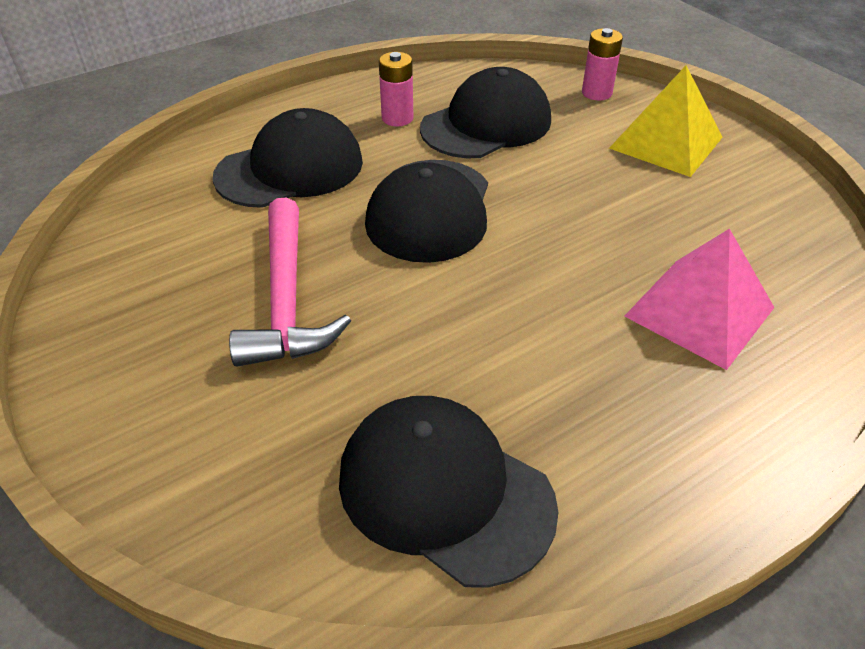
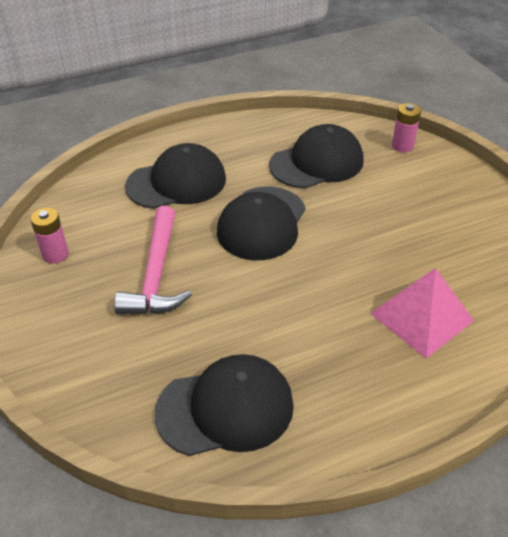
camera: 10 degrees right, 0 degrees up
(397, 118) = (256, 152): pink battery -> pink battery (55, 254)
(444, 491) = (225, 408): black cap -> black cap turned 120 degrees clockwise
(666, 142) = (440, 190): yellow pyramid -> none

